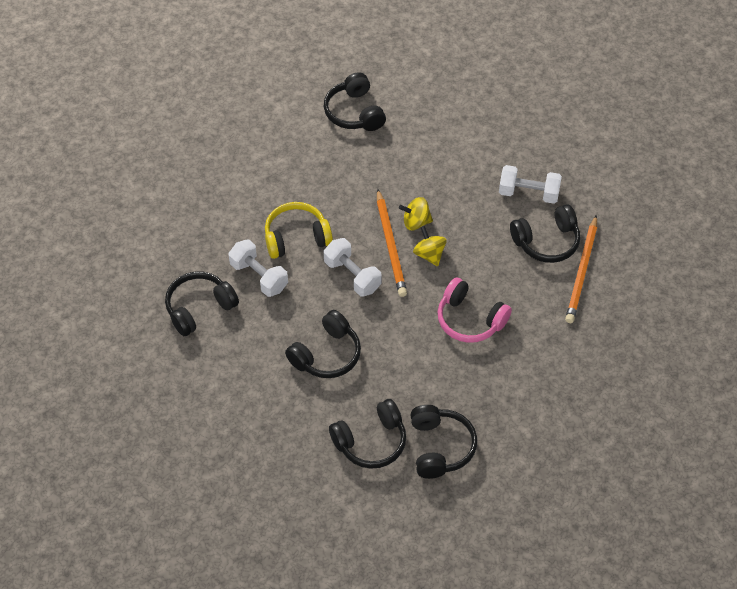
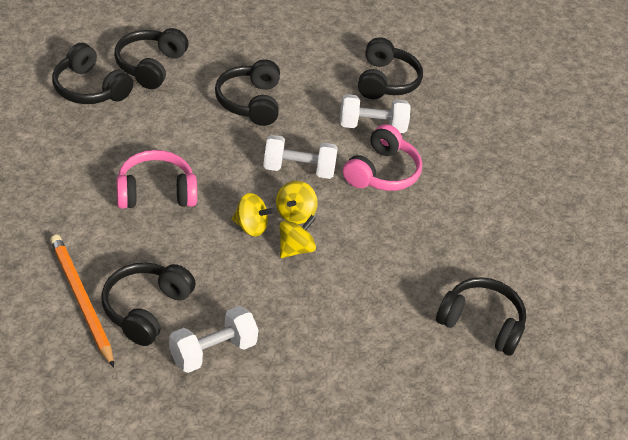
camera: 130 degrees right, 10 degrees down
(296, 238) = (381, 172): yellow headphones -> pink headphones
(390, 245) = (295, 214): orange pencil -> yellow spinning top

